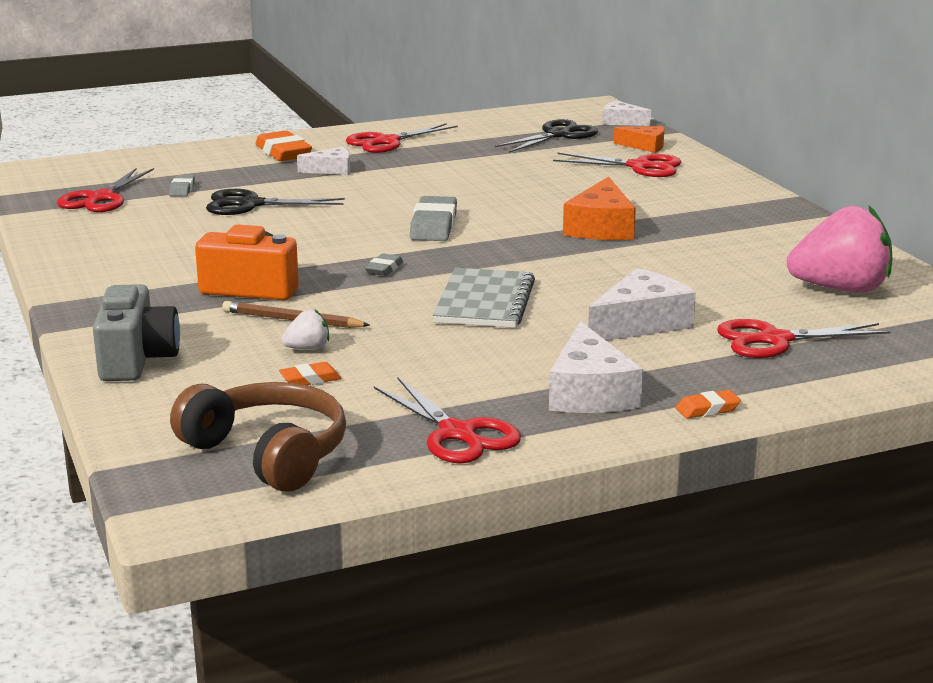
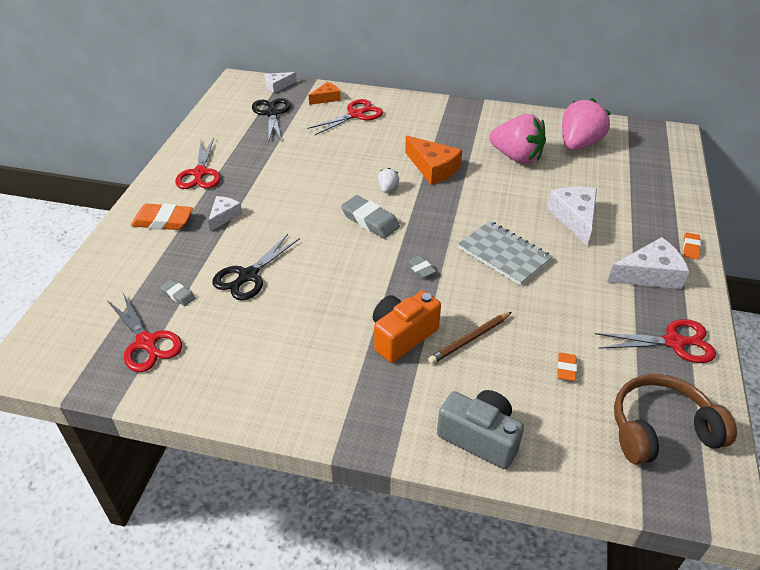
camera: 55 degrees left, 20 degrees up
(308, 348) = (519, 351): white strawberry -> white strawberry (387, 188)
(589, 392) = (649, 274): white cheese -> white cheese turned 45 degrees counterclockwise
(723, 262) = (516, 157): none -> pink strawberry
(774, 340) = (624, 191): red scissors -> none

